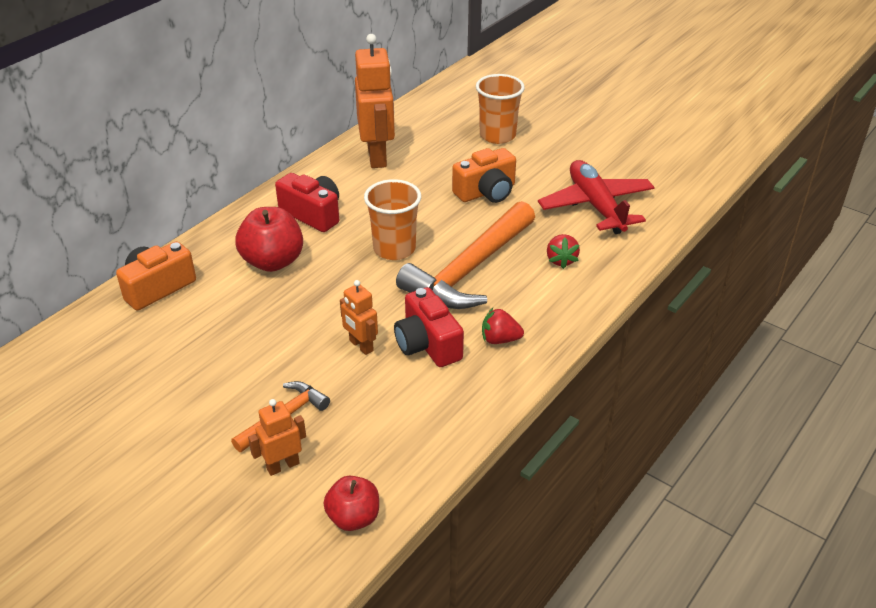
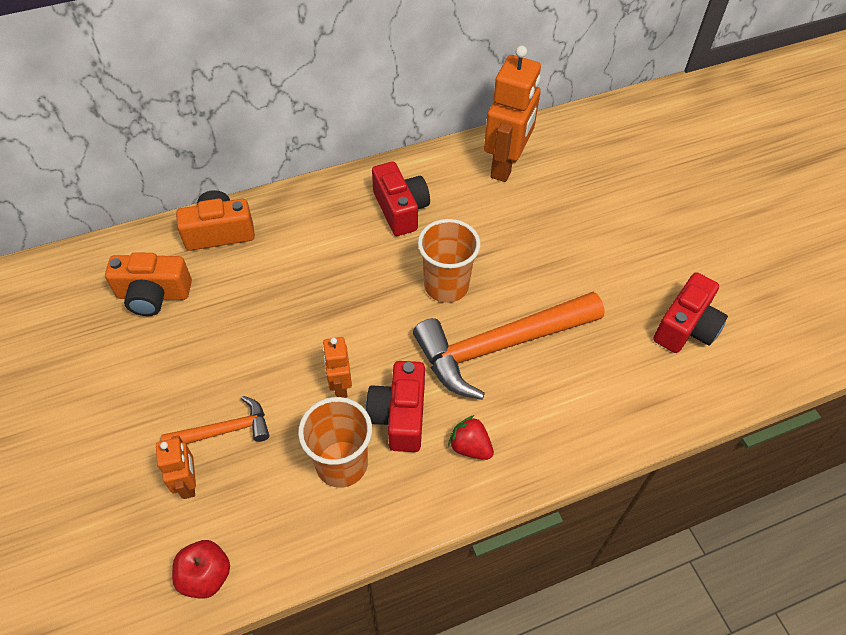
camera: 30 degrees right, 15 degrees up
(273, 261) = (330, 249): red apple -> none
(282, 465) = (189, 483): orange robot -> orange robot turned 75 degrees clockwise
(486, 192) = (582, 257): orange camera -> orange camera (153, 295)
(497, 135) = (644, 189): orange cup -> orange cup (341, 464)
(561, 260) = (599, 379): red strawberry -> none
(596, 206) = (686, 327): red plane -> red camera

